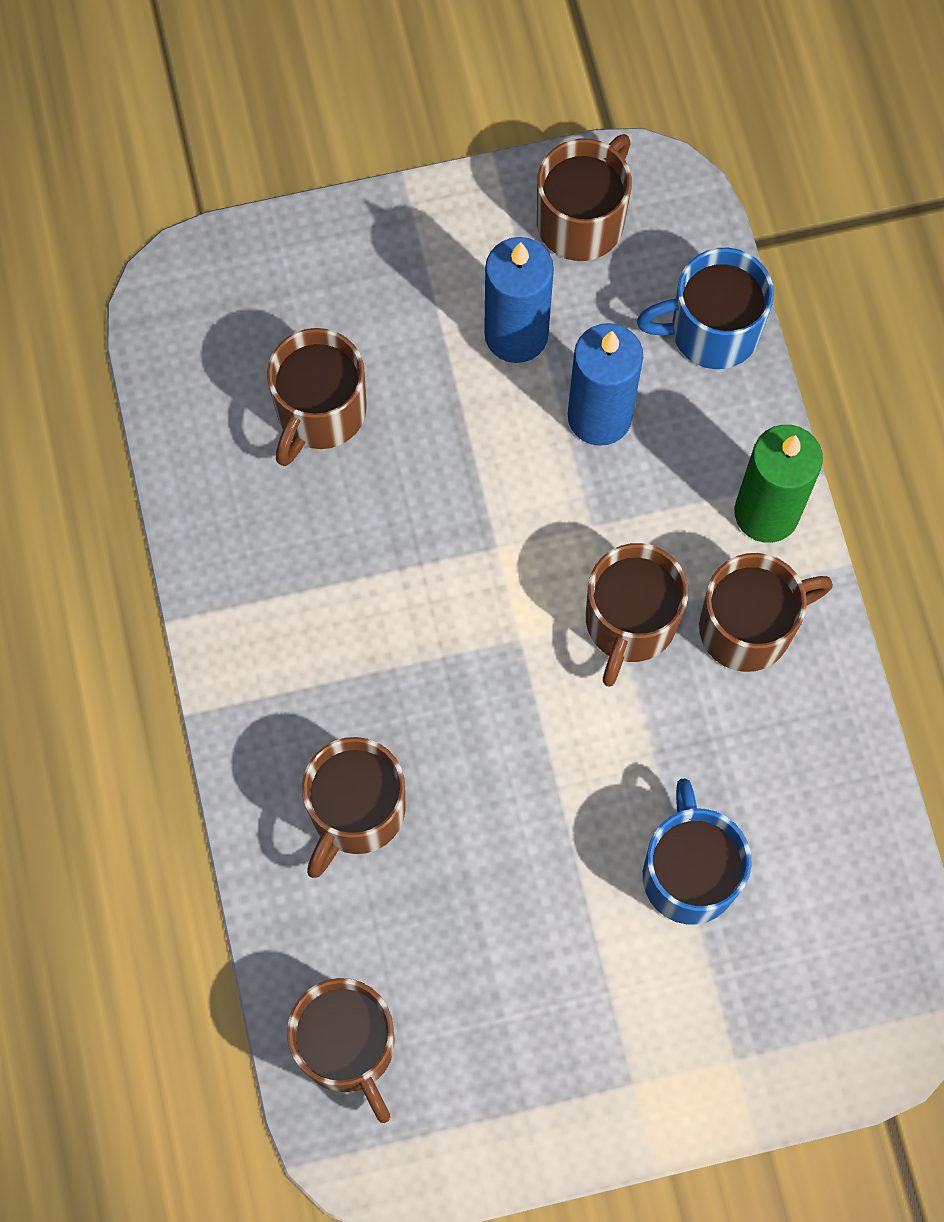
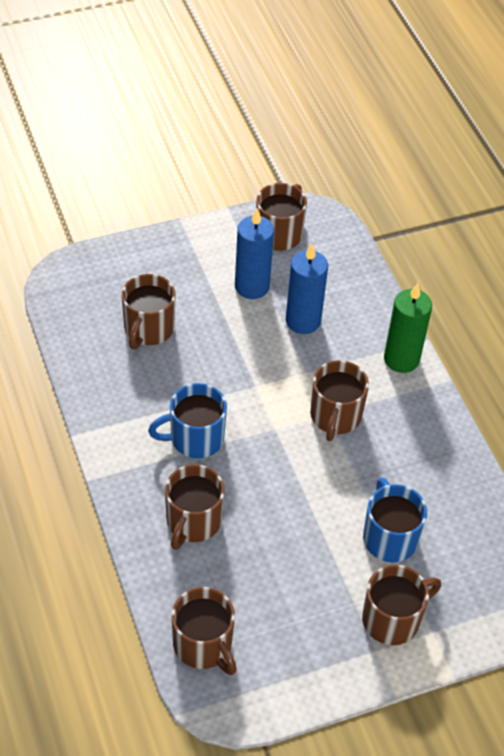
camera: 10 degrees left, 20 degrees down
(712, 330) = (357, 278): blue mug -> blue mug (195, 438)
(748, 627) = (401, 413): brown mug -> brown mug (392, 619)

